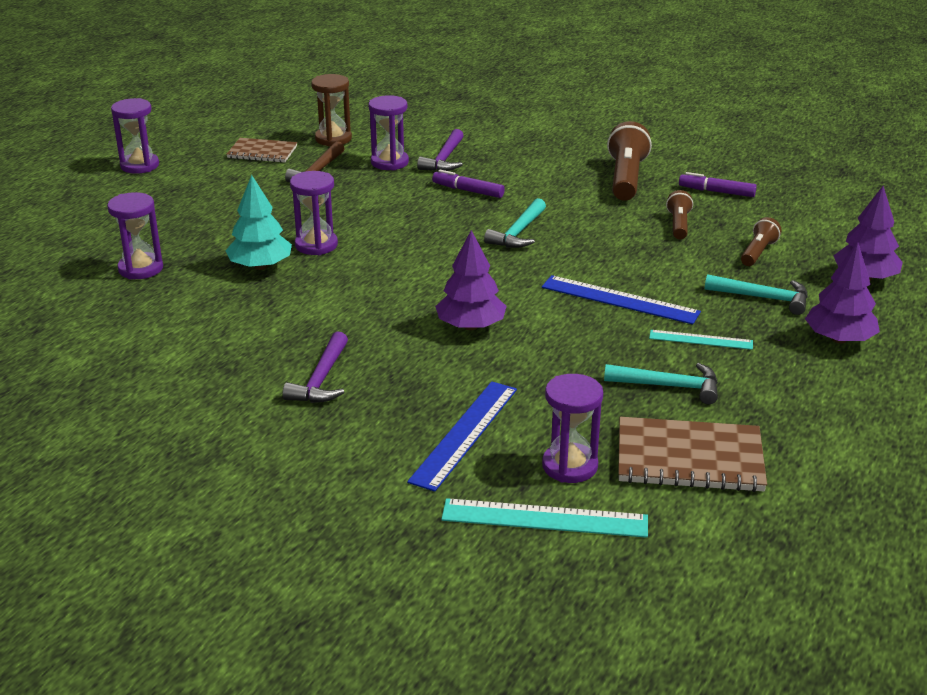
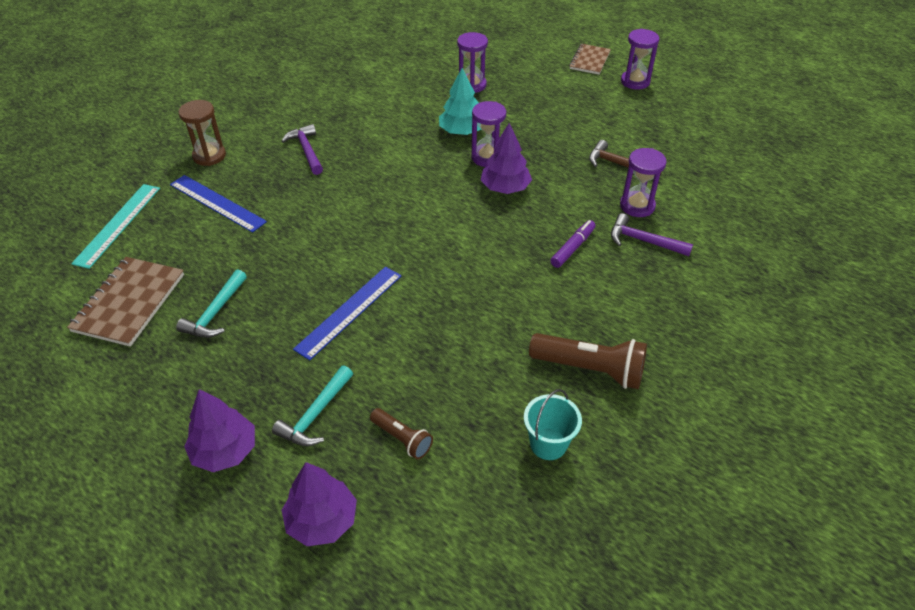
camera: 100 degrees right, 15 degrees up
(262, 152) = (659, 137): brown notebook -> brown notebook (589, 60)
(321, 379) = (306, 150): purple hammer -> purple hammer turned 45 degrees clockwise
(333, 139) = (690, 177): brown hourglass -> brown hourglass (209, 156)
(470, 326) = (343, 221): purple tree -> purple tree (505, 188)
(518, 233) = (484, 268): turquoise hammer -> none
(569, 466) = (158, 243): purple hourglass -> none
(678, 225) = (476, 387): brown flashlight -> none
(700, 340) = (268, 349): turquoise ruler -> none
(716, 192) = (548, 444): purple marker -> turquoise bucket

